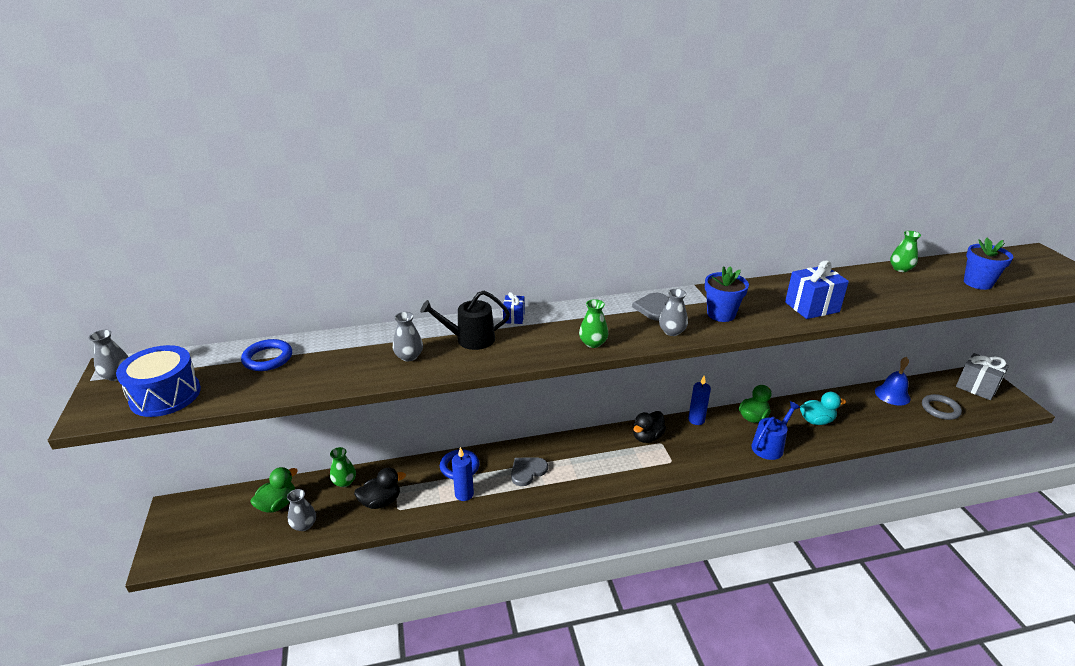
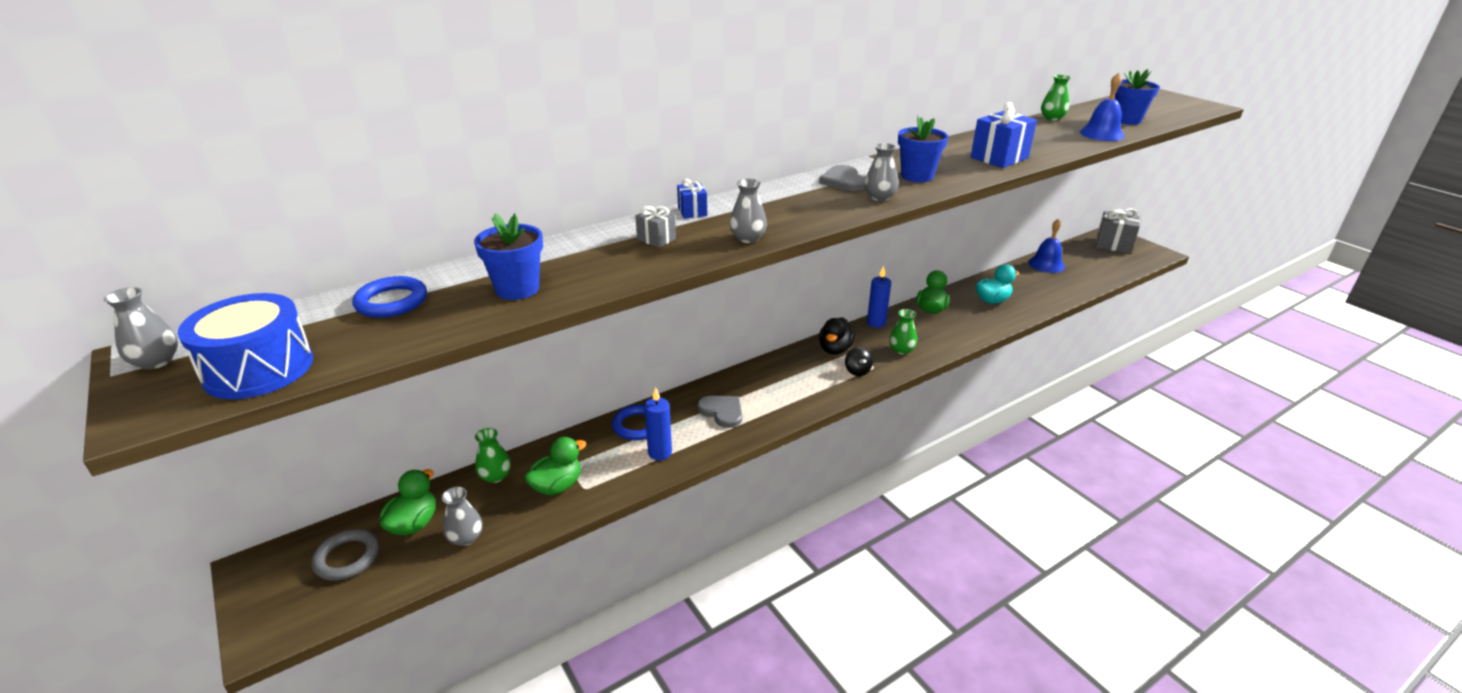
camera: 20 degrees left, 0 degrees up
(349, 365) = (517, 289): none -> blue flower pot
(381, 502) = (557, 486): black duck -> green duck
(409, 356) = (591, 267): grey vase -> grey vase (748, 238)
(470, 339) = (656, 239): black watering can -> grey gift
(527, 471) = (722, 412): grey heart -> grey heart turned 105 degrees clockwise
(593, 343) = (803, 220): green vase -> green vase (901, 350)
(655, 462) = (857, 371): none -> black spinning top
(769, 446) = (962, 332): blue watering can -> none
(937, 295) = (1101, 134): none -> blue bell
(940, 409) = (1094, 268): grey ring -> grey ring (347, 558)

